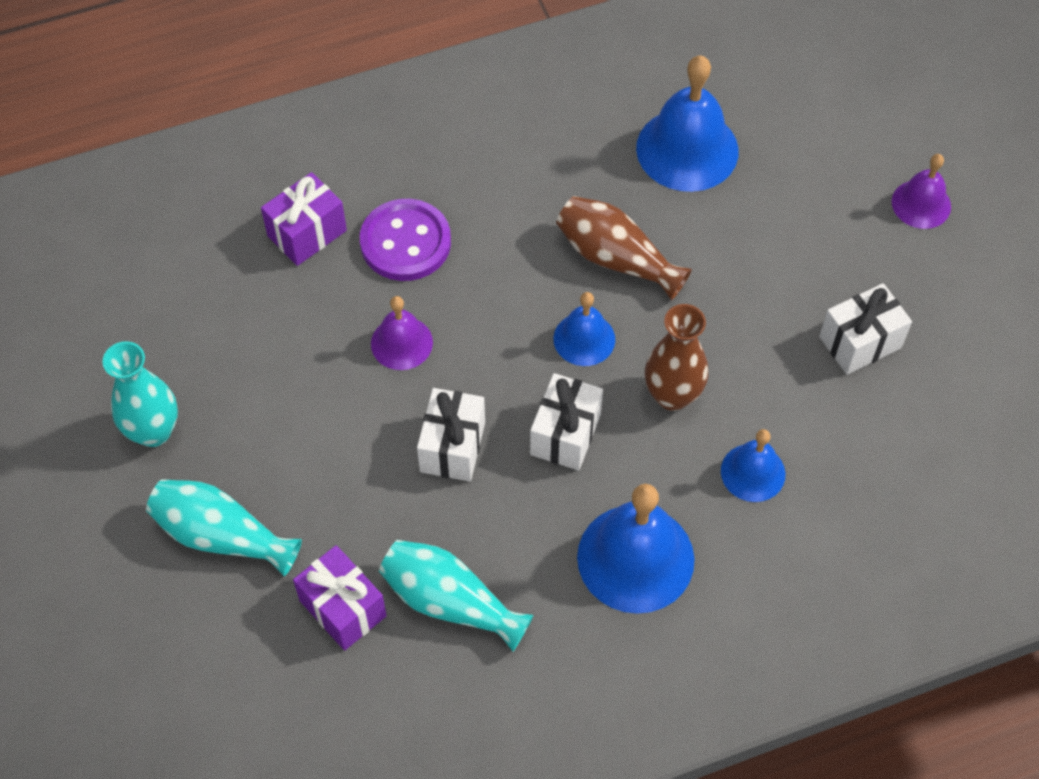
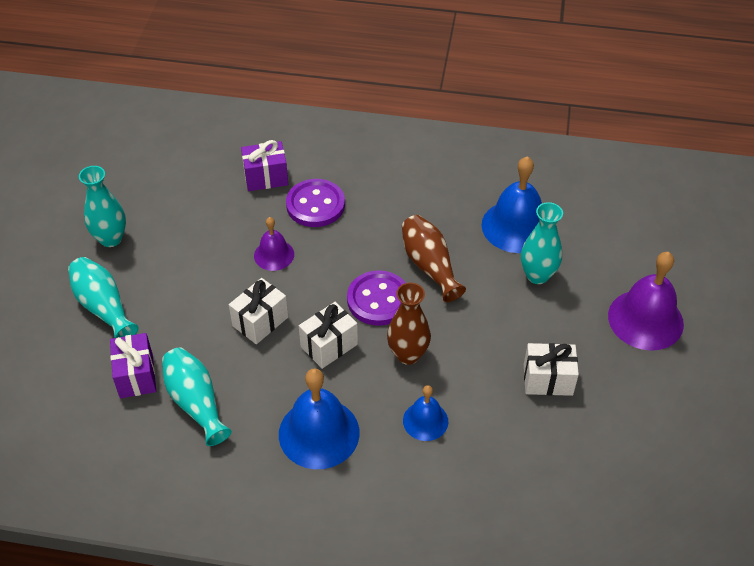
camera: 30 degrees right, 10 degrees down
(584, 339) = (378, 300): blue bell -> purple button
(757, 206) = (537, 275): none -> turquoise vase
(921, 204) = (645, 319): purple bell -> purple bell, size x1.76

